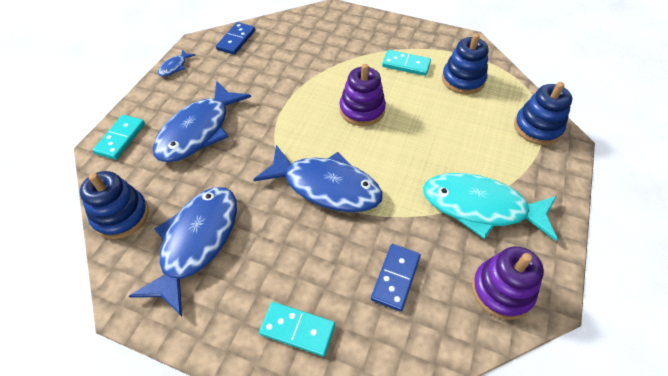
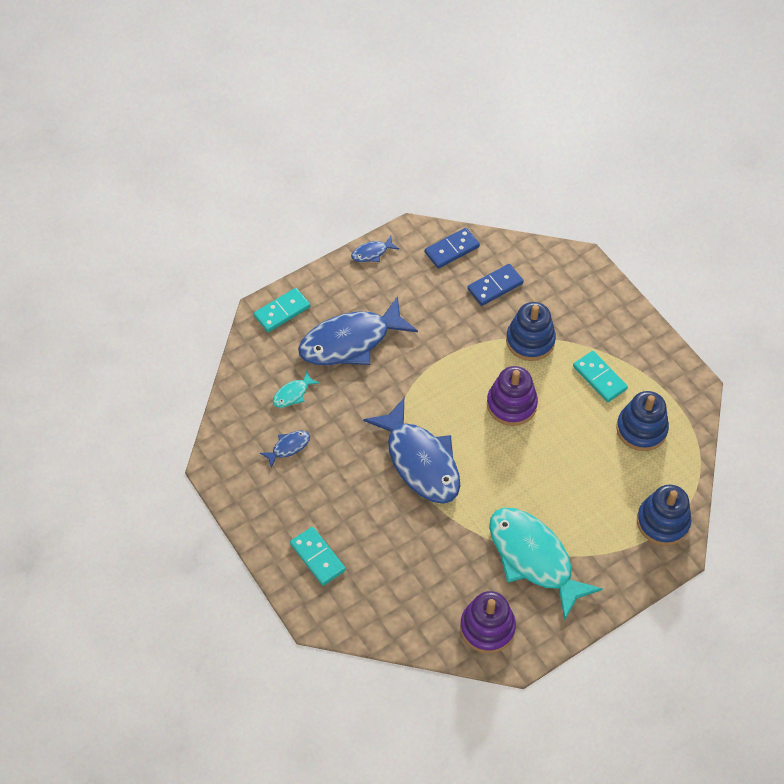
camera: 35 degrees right, 5 degrees up
(121, 216) = (245, 389): blue stacking toy -> blue stacking toy (530, 340)
(172, 195) = (293, 394): none -> turquoise fish
(197, 242) = (288, 447): blue fish -> blue fish, size x0.42
(395, 278) = (415, 567): blue domino -> blue domino (495, 286)

